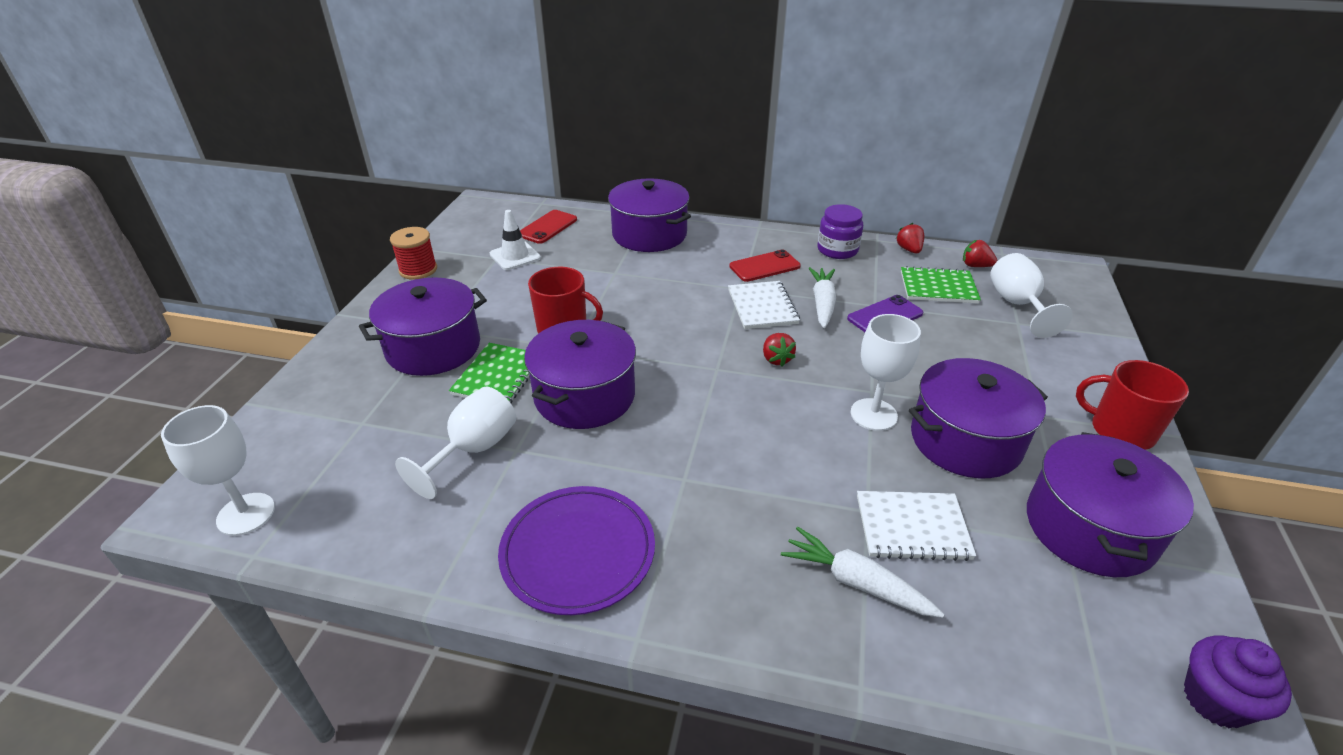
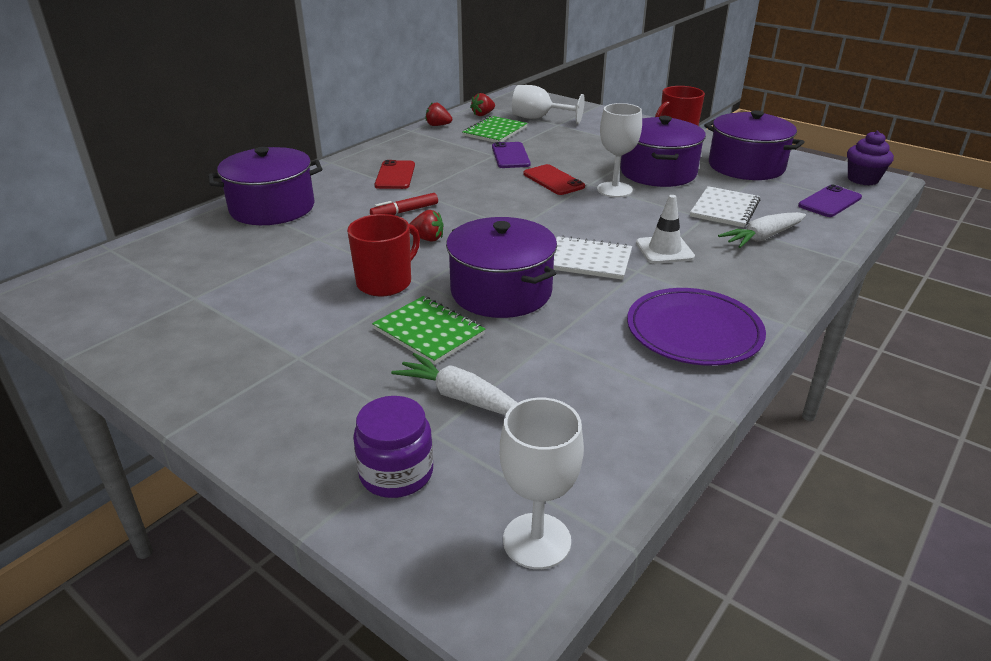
camera: 65 degrees left, 5 degrees down
(418, 270) = (142, 356): red spool -> none
(433, 348) = (334, 366): purple pot -> none
(474, 450) = (534, 363): white goblet -> none
(515, 256) = (207, 285): white traffic cone -> white traffic cone (664, 250)
(547, 227) = (173, 255): red phone -> red phone (553, 180)
(696, 296) = (405, 211): none -> red marker
(762, 307) = (451, 191): white notebook -> white notebook (588, 260)
(776, 359) = (525, 203): red strawberry -> red strawberry (427, 239)
(822, 303) = (472, 170): white carrot -> white carrot (460, 397)
(837, 250) = (406, 145): purple jar -> purple jar (396, 473)
(1059, 655) = (830, 202): none -> purple phone

